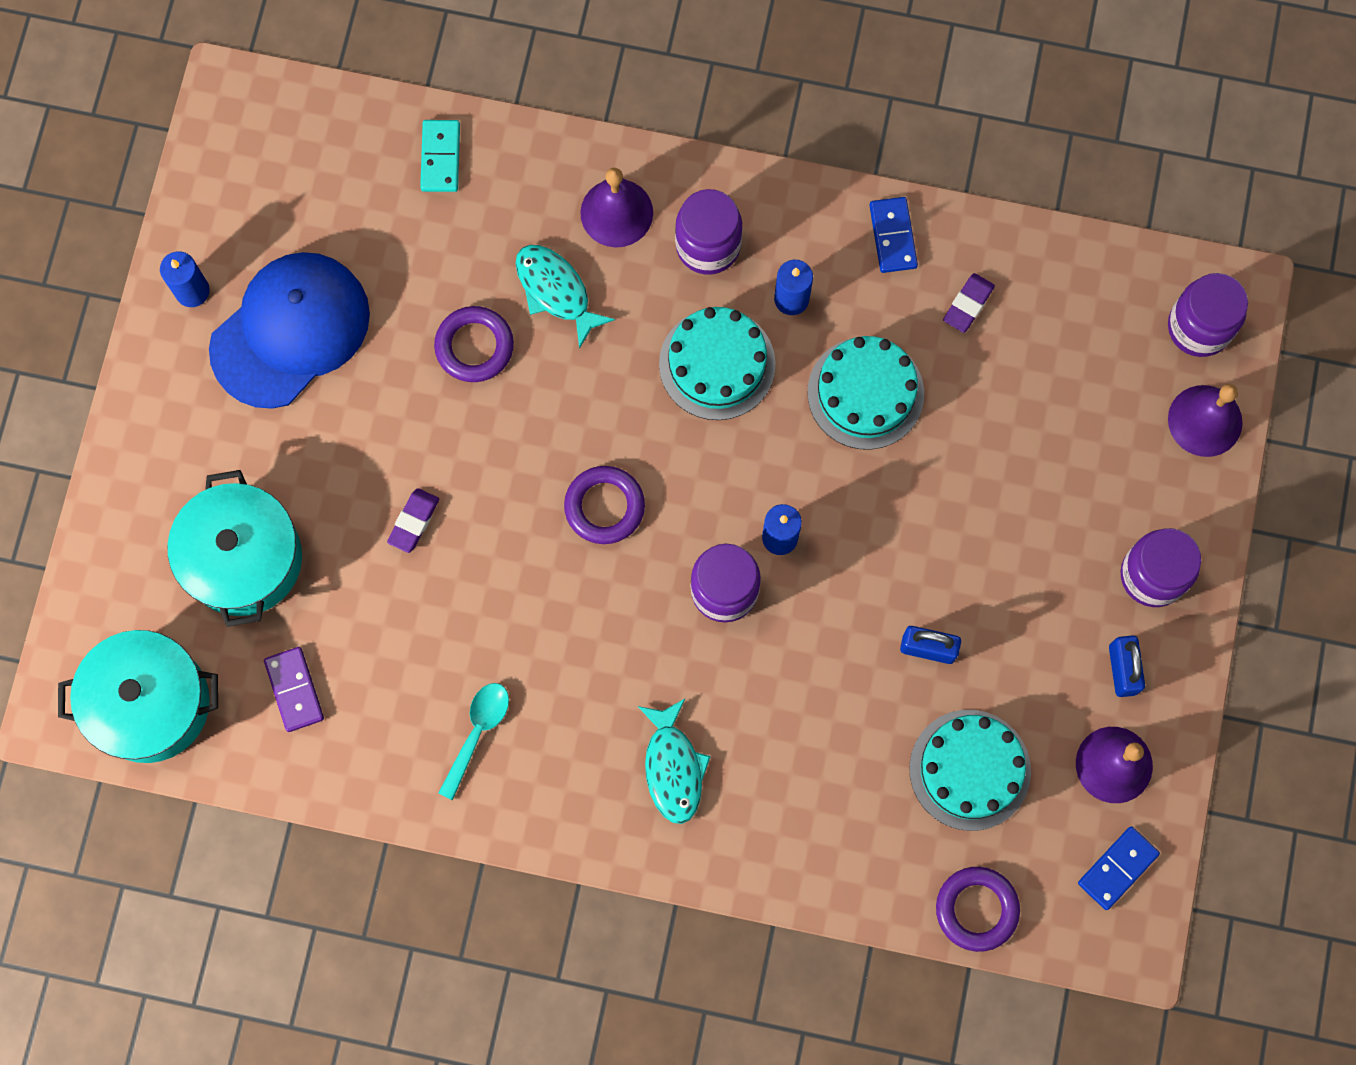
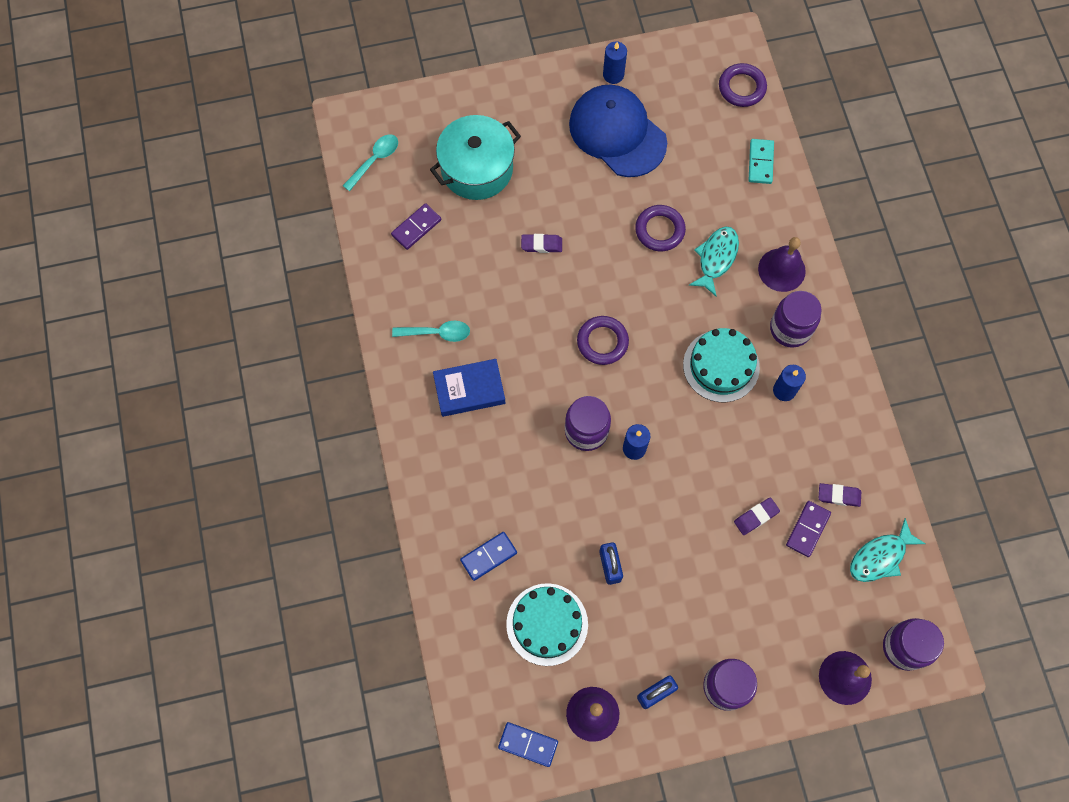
camera: 65 degrees right, 5 degrees down
(150, 704) = (375, 160): turquoise pot -> turquoise spoon
(290, 331) = (617, 133): blue cap -> blue cap turned 150 degrees counterclockwise
(441, 157) = (760, 162): turquoise domino -> turquoise domino turned 60 degrees counterclockwise
(587, 725) = (469, 390): none -> blue book
(673, 767) = (467, 449): turquoise fish -> turquoise fish (880, 557)
(865, 393) = (749, 459): turquoise cake -> none
(893, 236) = (857, 432): blue domino -> blue domino (488, 556)
(948, 425) = (756, 517): none -> purple eraser
(976, 909) = (463, 666): purple ring -> purple ring (742, 87)
(994, 367) = (807, 529): none -> purple domino

